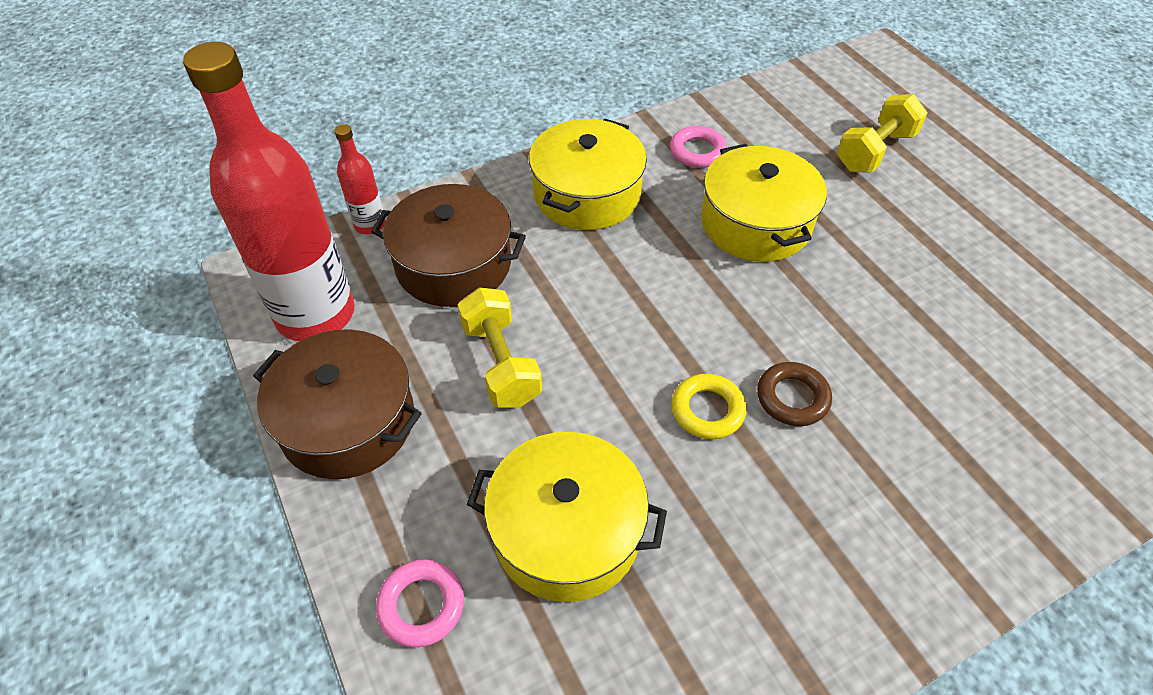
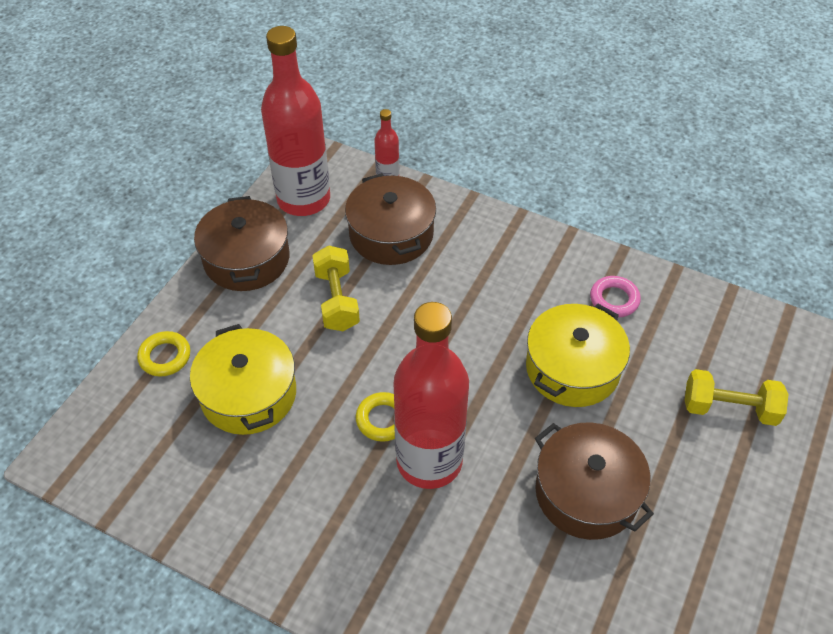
camera: 55 degrees right, 0 degrees up
(421, 605) = (165, 357): pink ring -> yellow ring
(501, 363) = (337, 300): yellow dumbbell -> yellow dumbbell turned 45 degrees counterclockwise
(587, 194) = (511, 262): yellow pot -> none
(792, 398) = (429, 461): brown ring -> red bottle
(909, 293) = (586, 493): none -> brown pot

